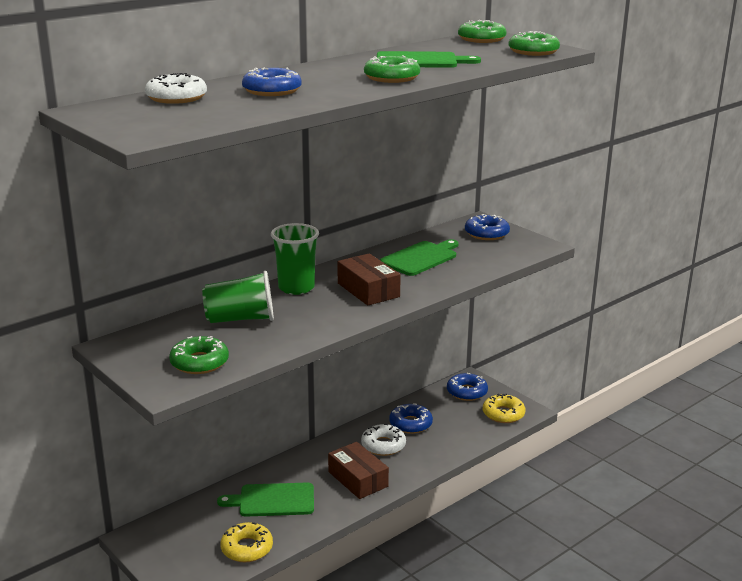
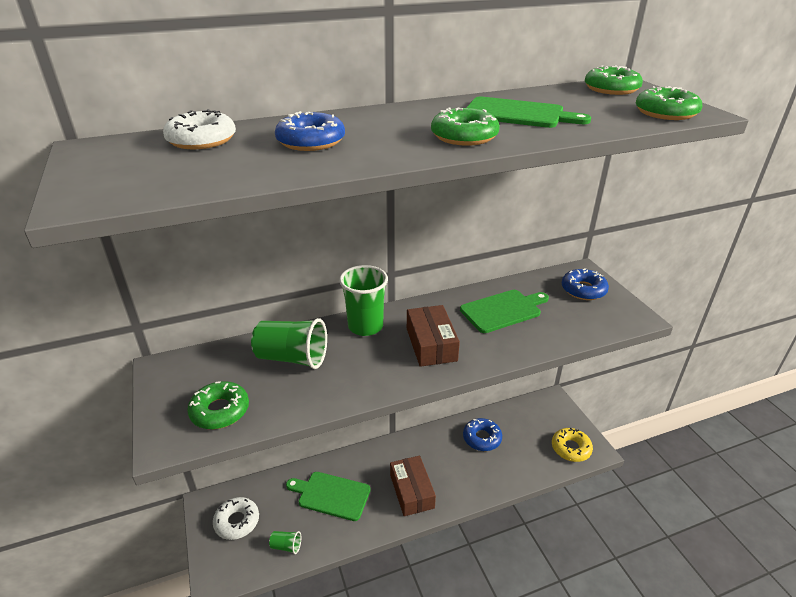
camera: 20 degrees right, 10 degrees up
(247, 548) = (286, 546): yellow donut -> green cup
(383, 445) = (449, 457): white donut -> white donut (237, 522)
(467, 392) = (545, 413): blue donut -> none

